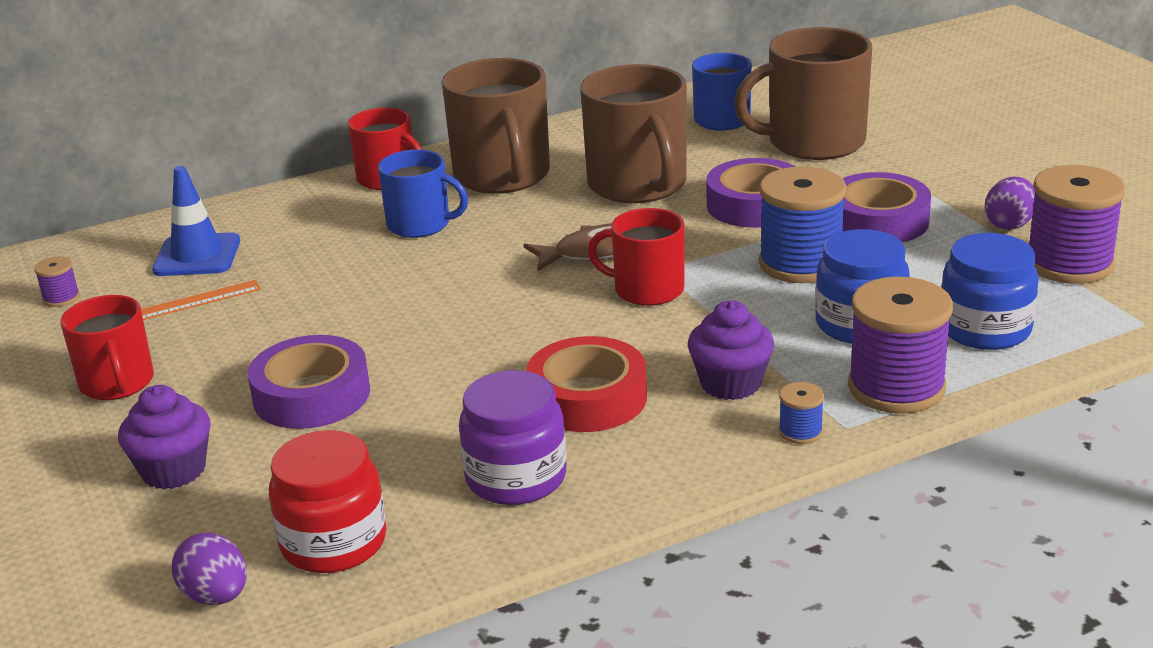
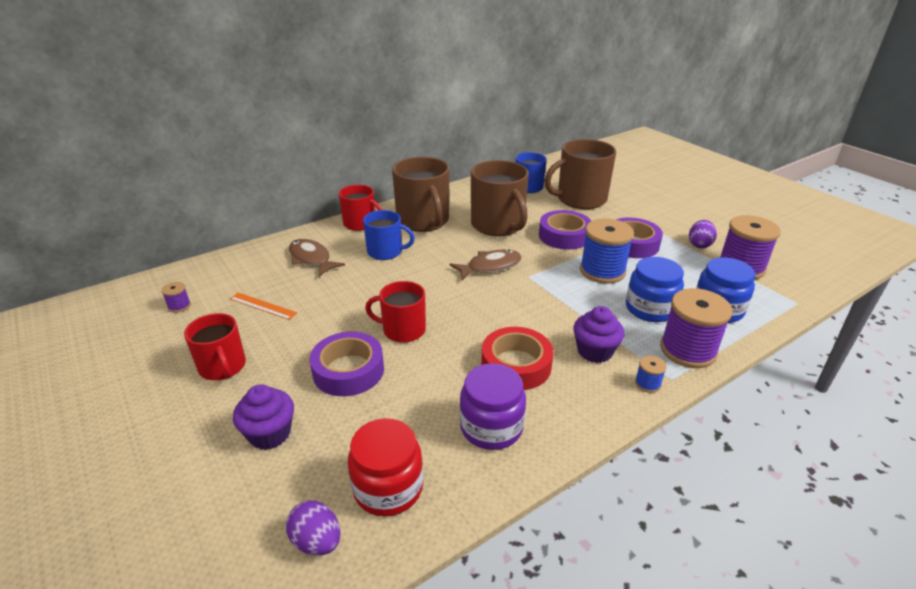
camera: 10 degrees left, 5 degrees up
(194, 301) = (263, 306): orange ruler -> orange ruler turned 60 degrees clockwise
(197, 256) = (259, 275): blue traffic cone -> none
(289, 233) = (311, 259): none -> brown fish
(646, 290) = (525, 290): red mug -> red mug (402, 330)

